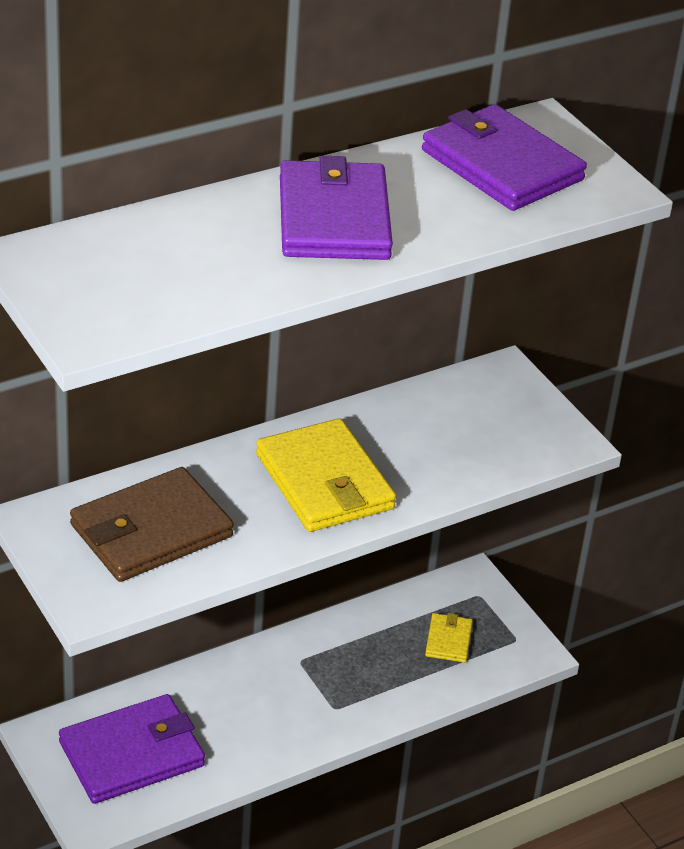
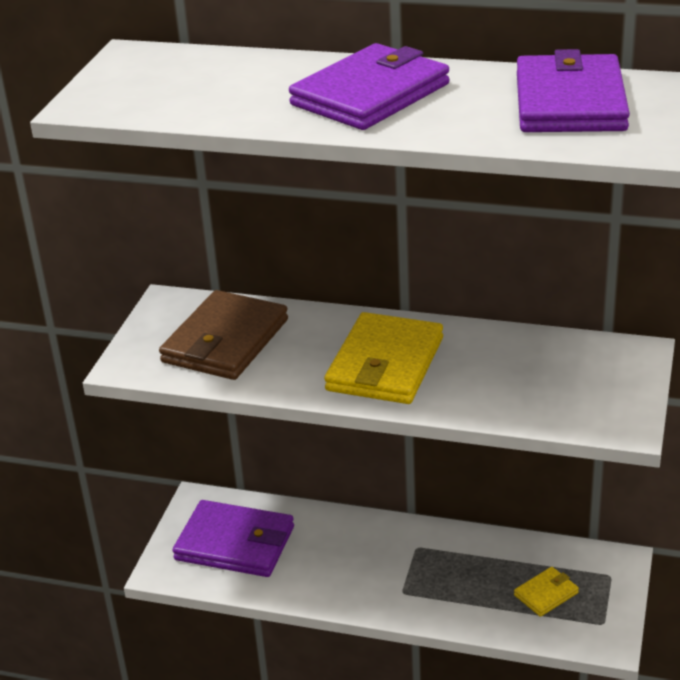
camera: 50 degrees right, 5 degrees down
(151, 531) = (225, 341): brown wallet -> brown wallet turned 75 degrees counterclockwise

